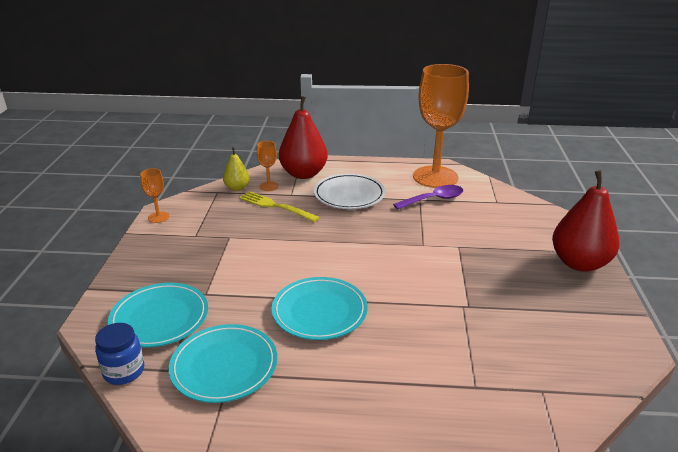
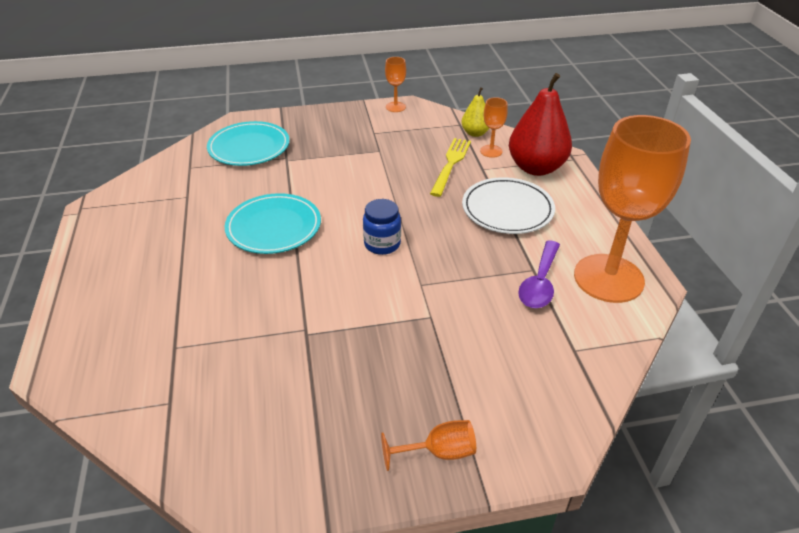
camera: 75 degrees right, 10 degrees up
(124, 371) = (186, 150): blue jar -> blue jar (382, 244)
(224, 366) = (195, 191): turquoise plate -> none
(433, 200) = (540, 283): purple spoon -> purple spoon turned 60 degrees clockwise
(579, 263) = (439, 452): red pear -> orange goblet

